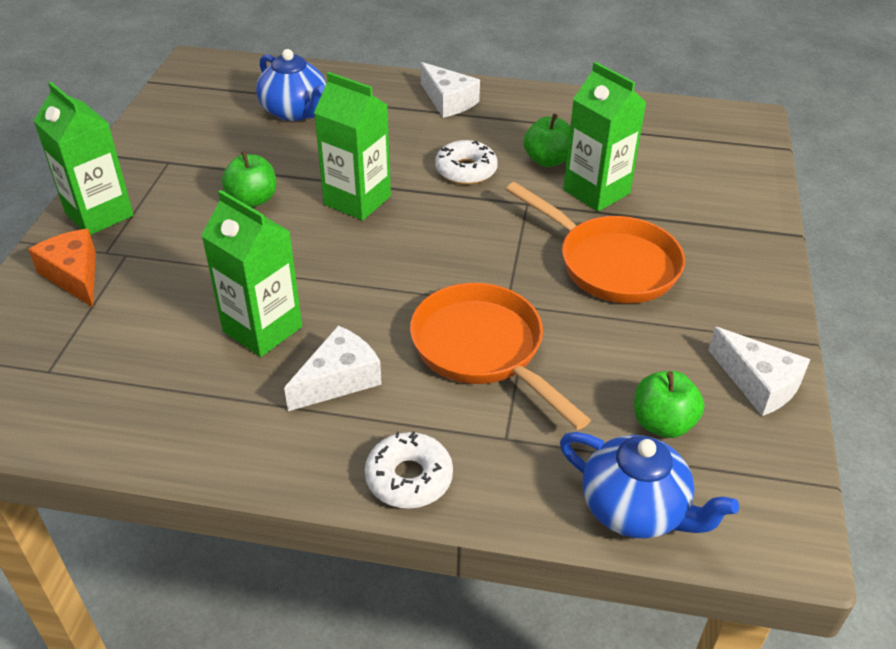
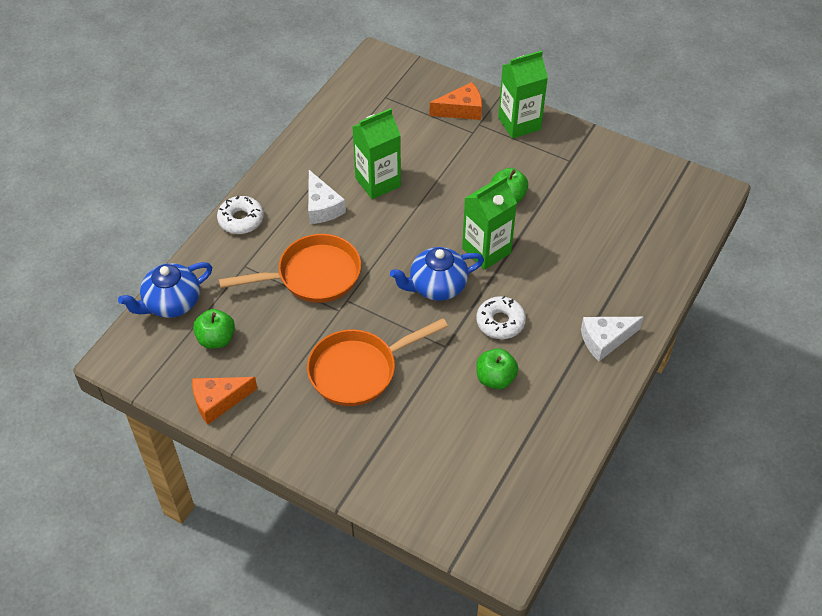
camera: 110 degrees right, 10 degrees up
(295, 111) = (617, 239): blue teapot -> blue teapot (437, 286)
(596, 191) = (443, 395): green carton -> none
(758, 383) = (218, 401): white cheese -> orange cheese

